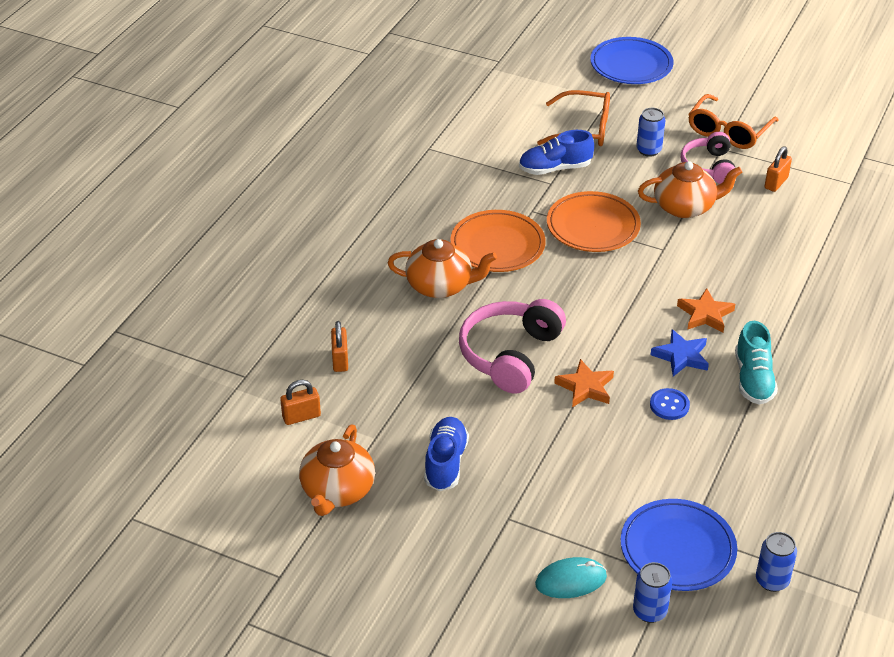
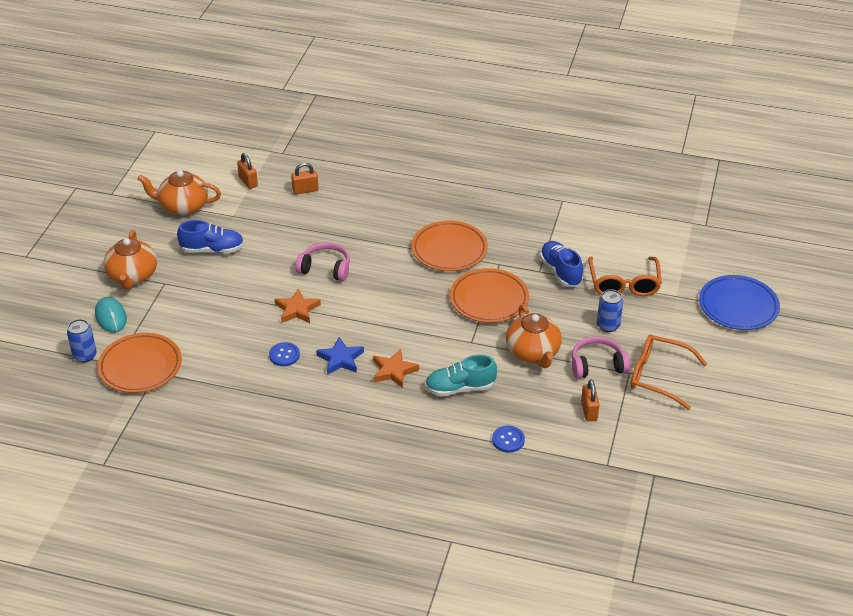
camera: 80 degrees right, 0 degrees up
(440, 286) = (394, 226): orange teapot -> orange teapot (132, 276)
(510, 355) = (325, 268): pink headphones -> pink headphones, size x0.65
(677, 549) = (140, 366): blue plate -> orange plate
(753, 379) = (321, 402): turquoise shoe -> turquoise shoe (460, 388)
(772, 580) = (113, 416): blue can -> none
(776, 183) = (589, 411): orange padlock -> orange padlock turned 60 degrees clockwise
(817, 243) = (508, 440): none -> blue button

